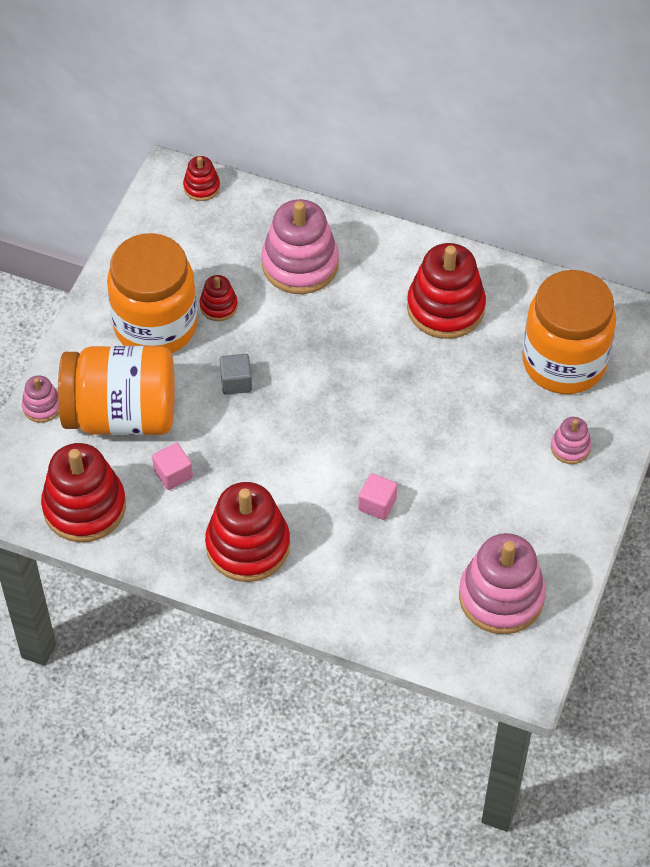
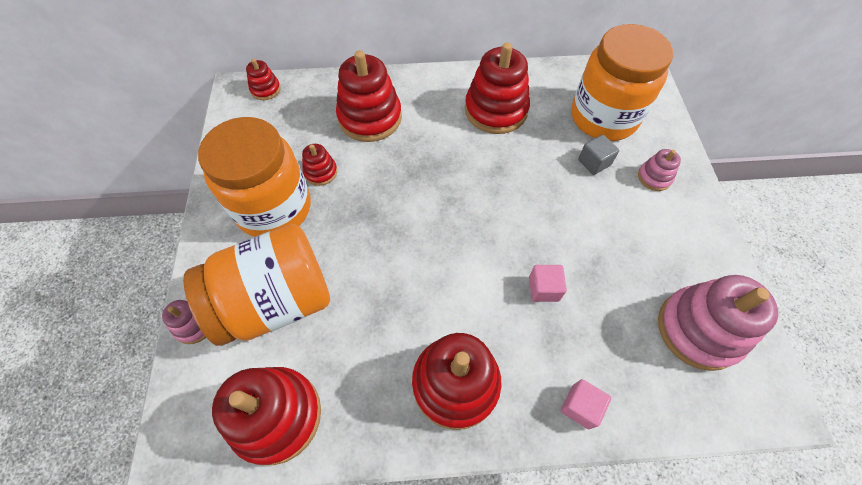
camera: 25 degrees left, 5 degrees up
(173, 474) = (350, 340): pink cube -> pink cube (580, 406)
(236, 382) = (366, 229): grey cube -> grey cube (594, 162)
(300, 264) = (370, 118): pink stacking toy -> red stacking toy

